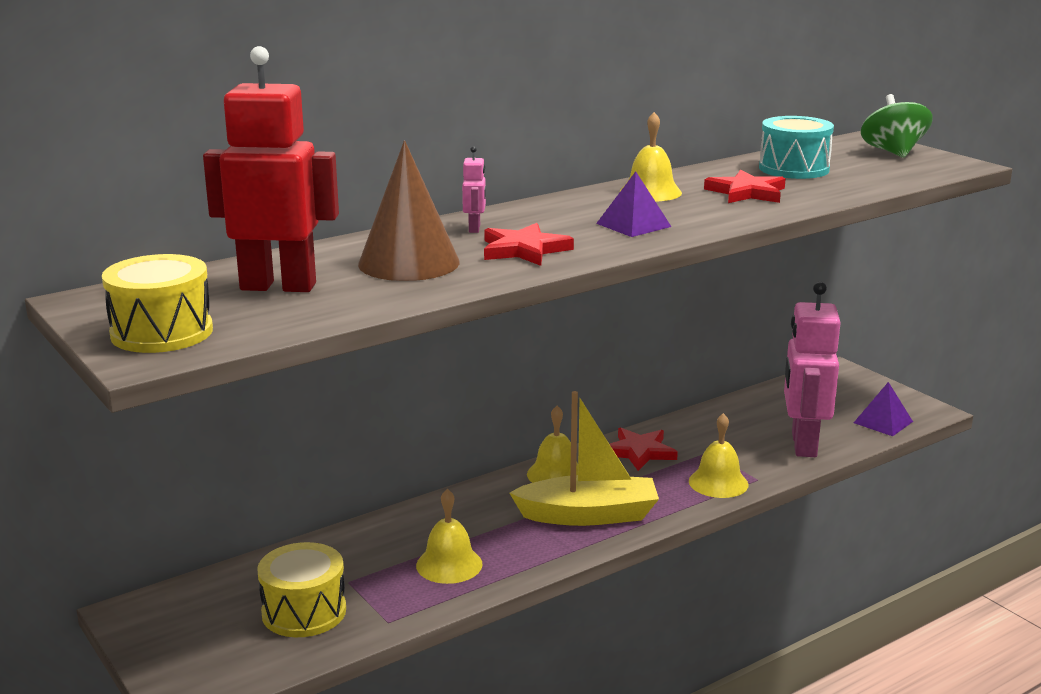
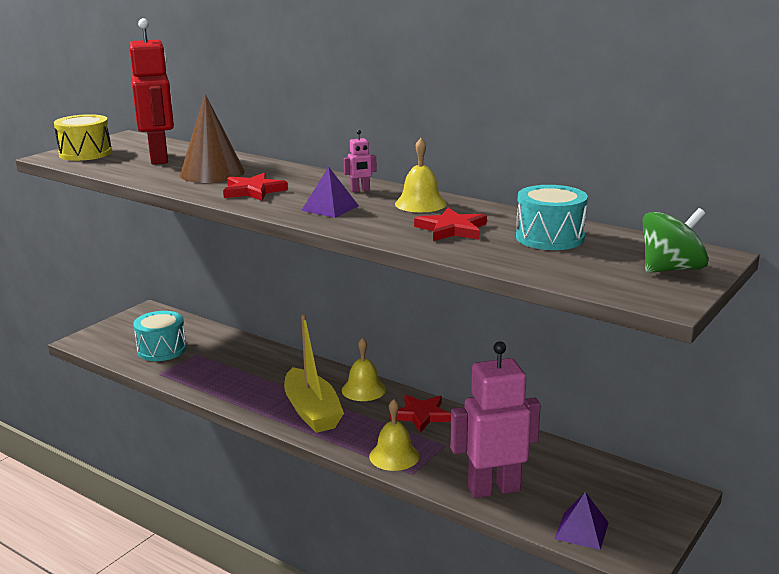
camera: 70 degrees right, 0 degrees up
(304, 612) = (161, 349): yellow drum -> turquoise drum
(449, 564) = (226, 378): yellow bell -> none
(475, 229) = (289, 176): pink robot -> pink robot (360, 190)

